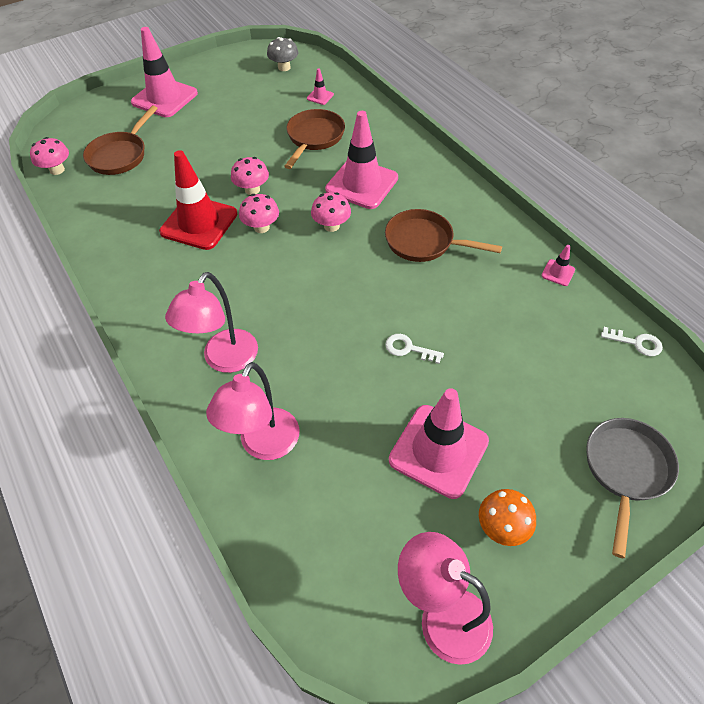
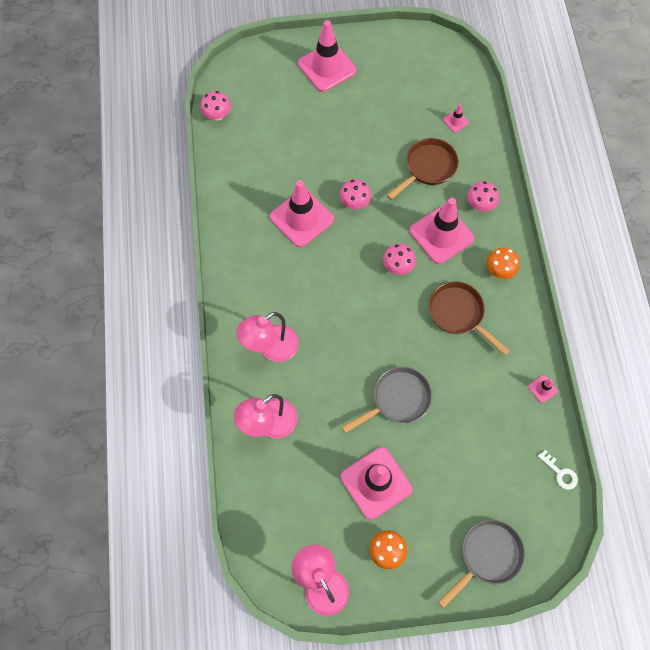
camera: 25 degrees right, 15 degrees up
(120, 155) = (269, 120): brown pan -> none
(199, 223) = (302, 218): red traffic cone -> pink traffic cone
(261, 227) = (345, 243): pink mushroom -> pink mushroom (480, 204)
(284, 67) = (442, 71): grey mushroom -> none
(408, 349) = (397, 399): white key -> grey pan
(440, 191) = (499, 270): none -> orange mushroom

